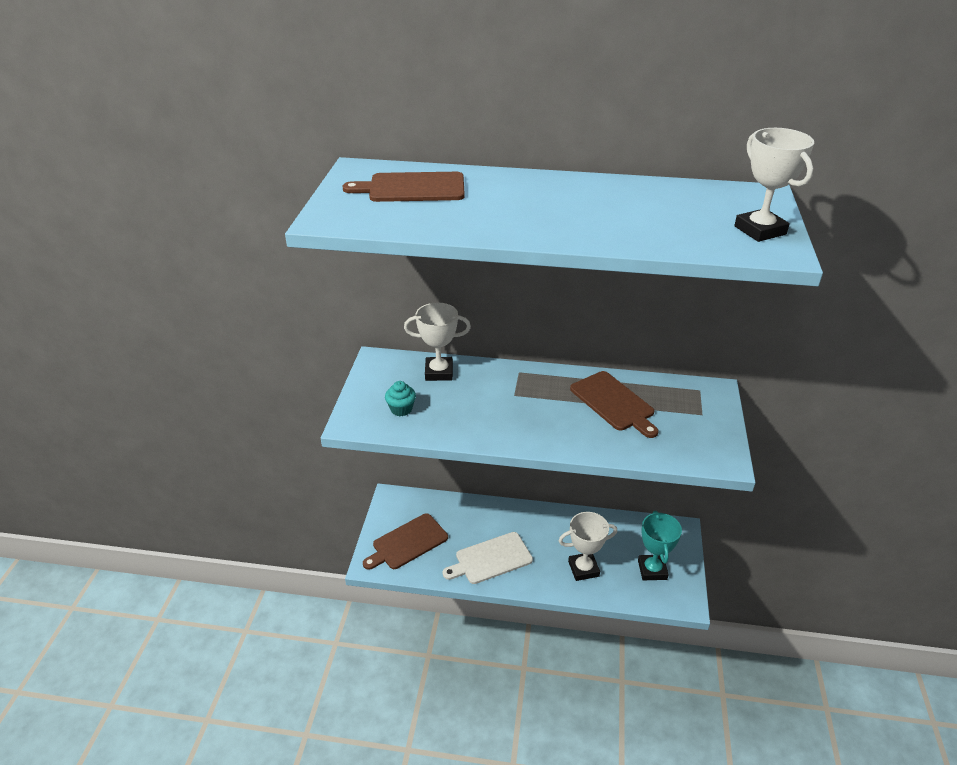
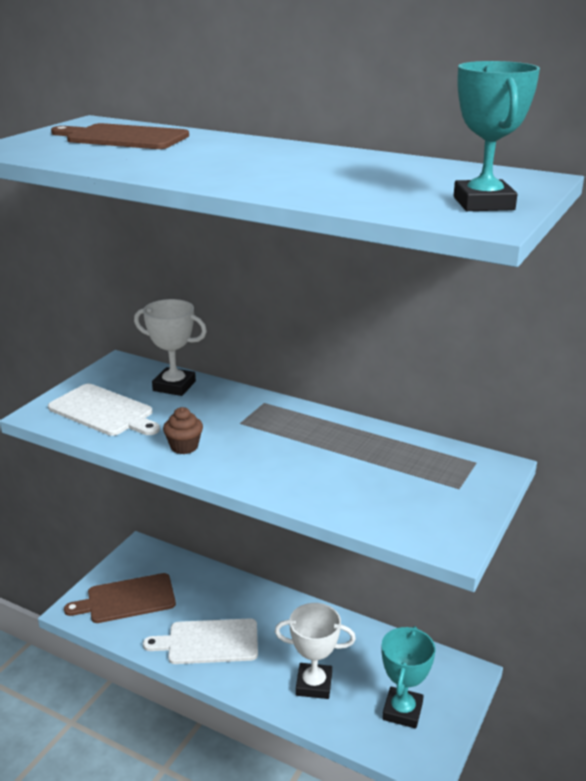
camera: 20 degrees right, 10 degrees down
(401, 409) = (104, 411): turquoise cupcake -> white cutting board
(489, 427) = (184, 447): none -> brown cupcake
(614, 403) = (353, 453): brown cutting board -> none
(760, 230) = (483, 203): white trophy -> turquoise trophy

